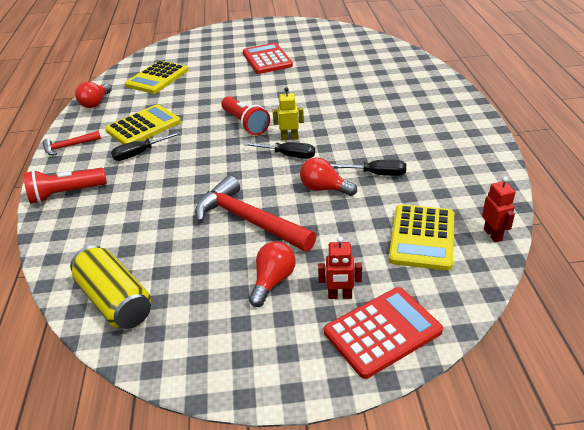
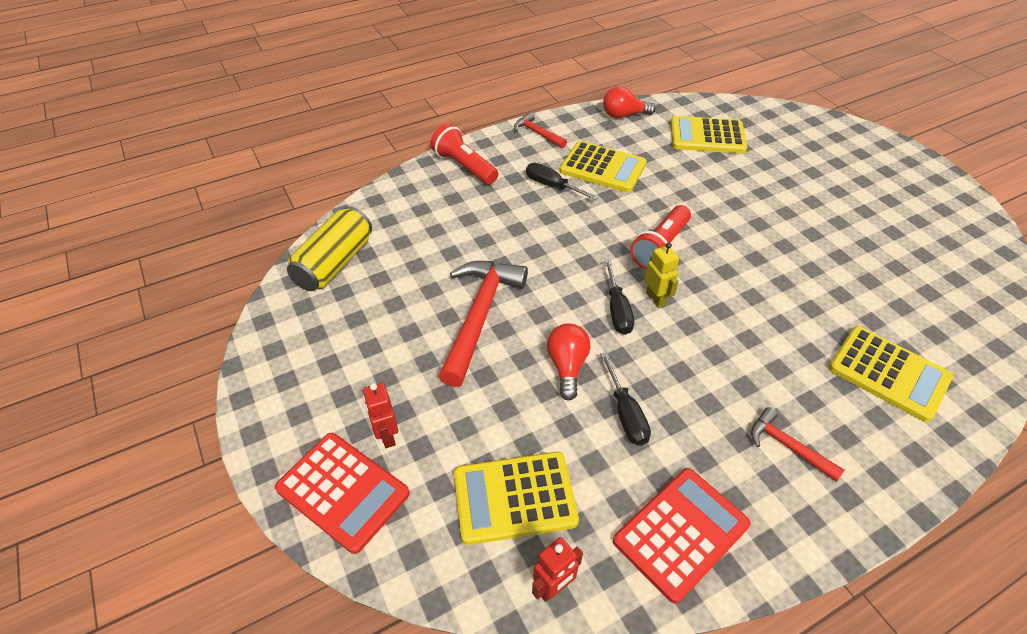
camera: 65 degrees right, 10 degrees up
(267, 59) = (832, 212): red calculator -> red calculator (681, 533)
(273, 281) = (392, 369): red light bulb -> none
(393, 81) = (888, 373): none -> yellow calculator
(425, 124) = (787, 446): none -> red hammer

